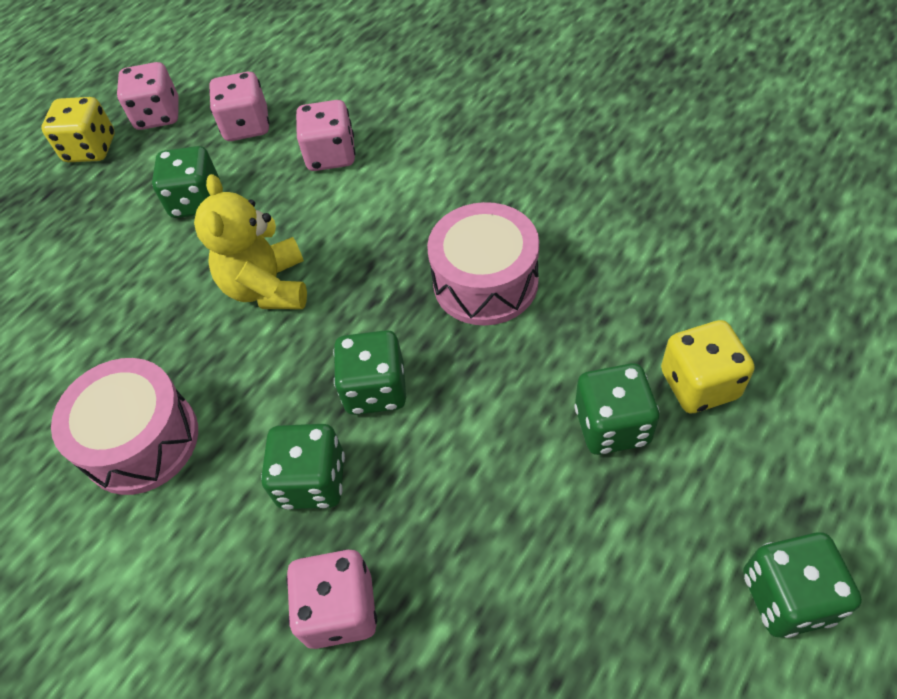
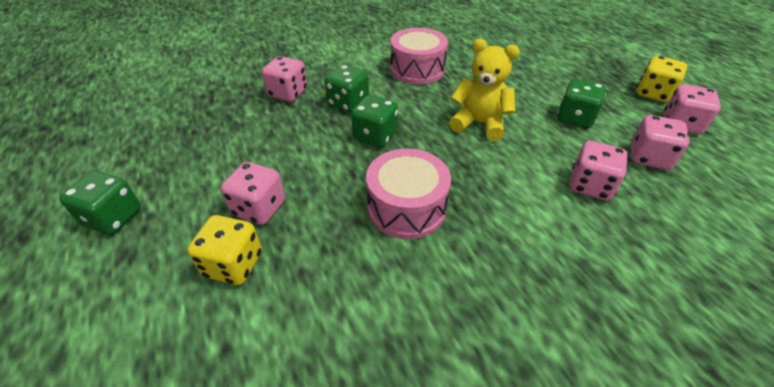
camera: 115 degrees right, 10 degrees down
(612, 425) = (259, 208): green dice -> pink dice

